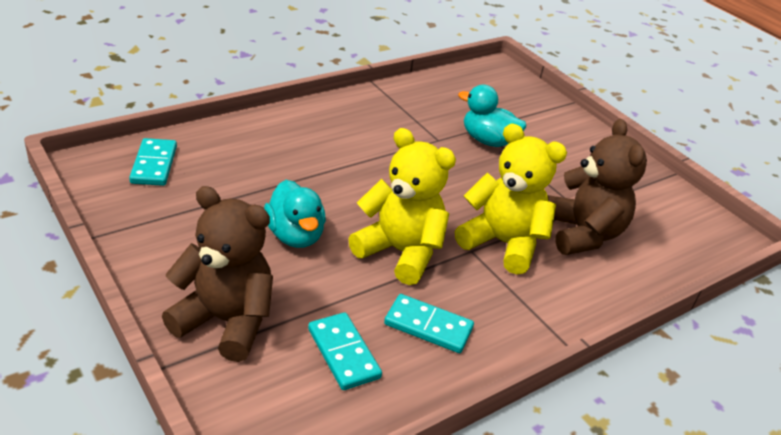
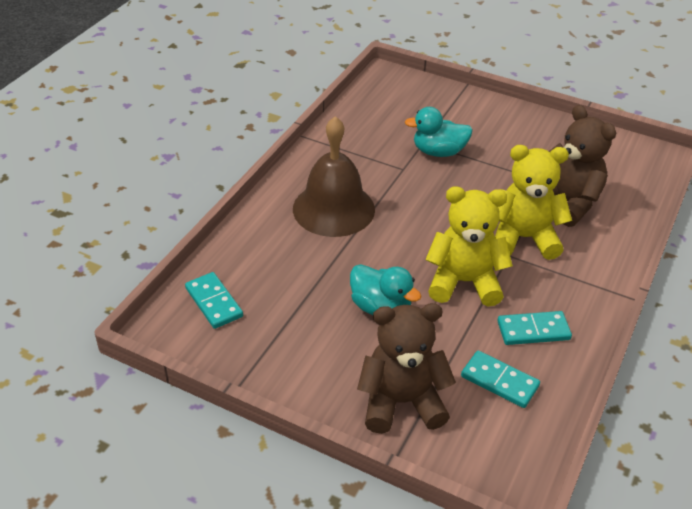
camera: 25 degrees left, 5 degrees up
(338, 142) = (333, 209): none -> brown bell

